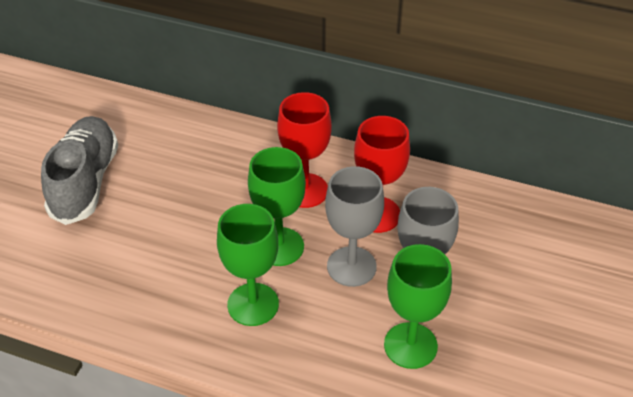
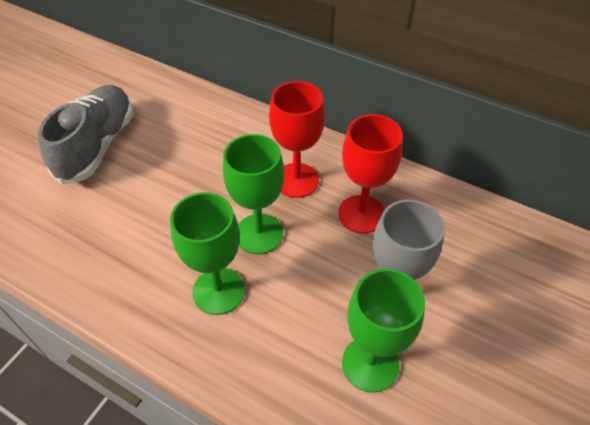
camera: 10 degrees right, 5 degrees up
(351, 266) = (325, 265): grey goblet -> none

